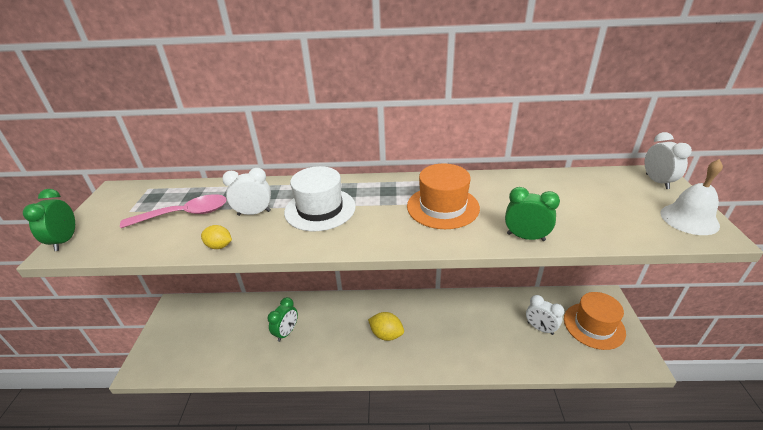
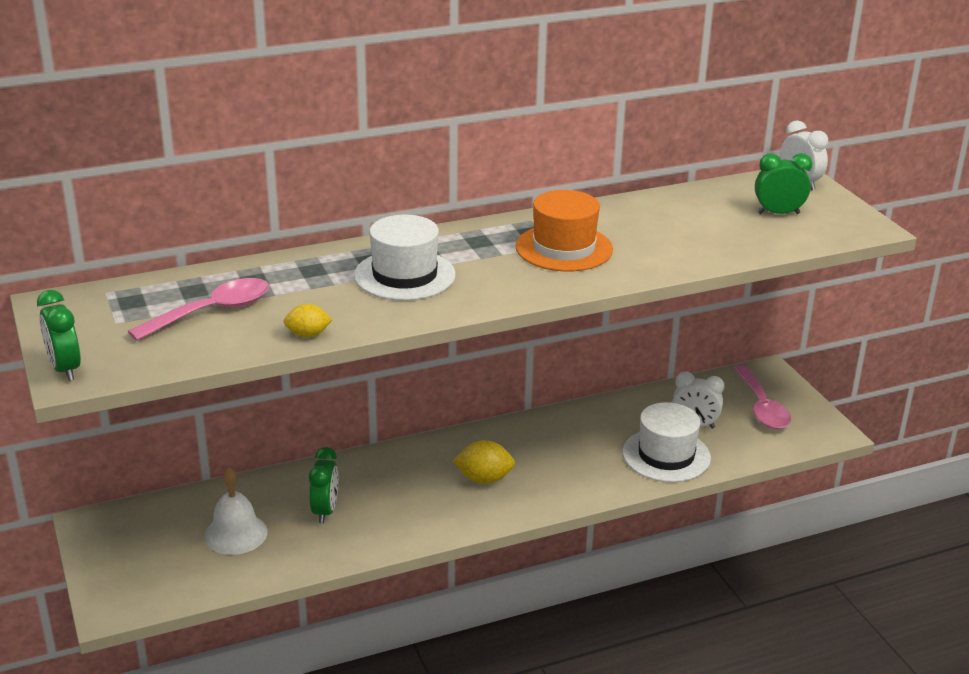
camera: 25 degrees left, 5 degrees down
(254, 213) = (315, 294): white clock -> none
(511, 348) = (666, 455): none -> white hat
(525, 237) = (679, 263): green clock -> green clock (778, 213)
(594, 325) = (762, 407): orange hat -> pink spoon
(689, 219) = (842, 218): white bell -> white bell (236, 534)

